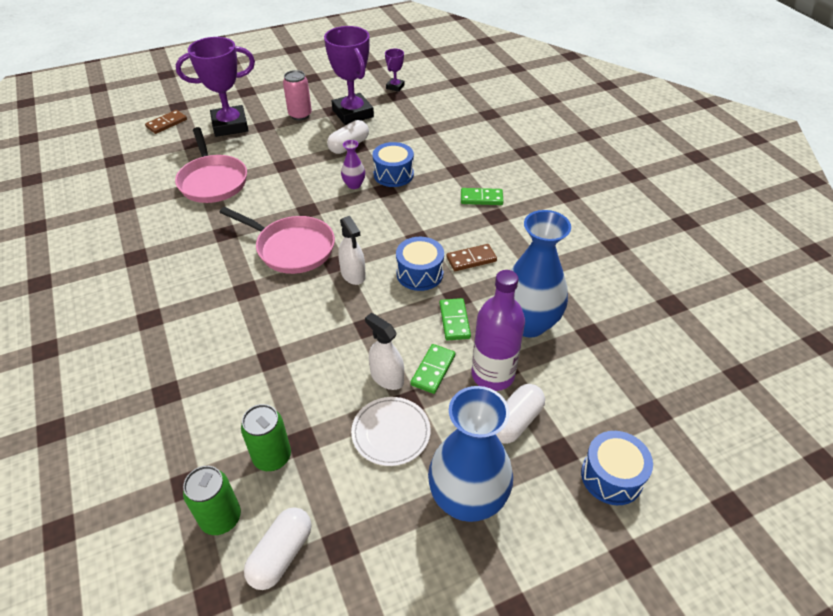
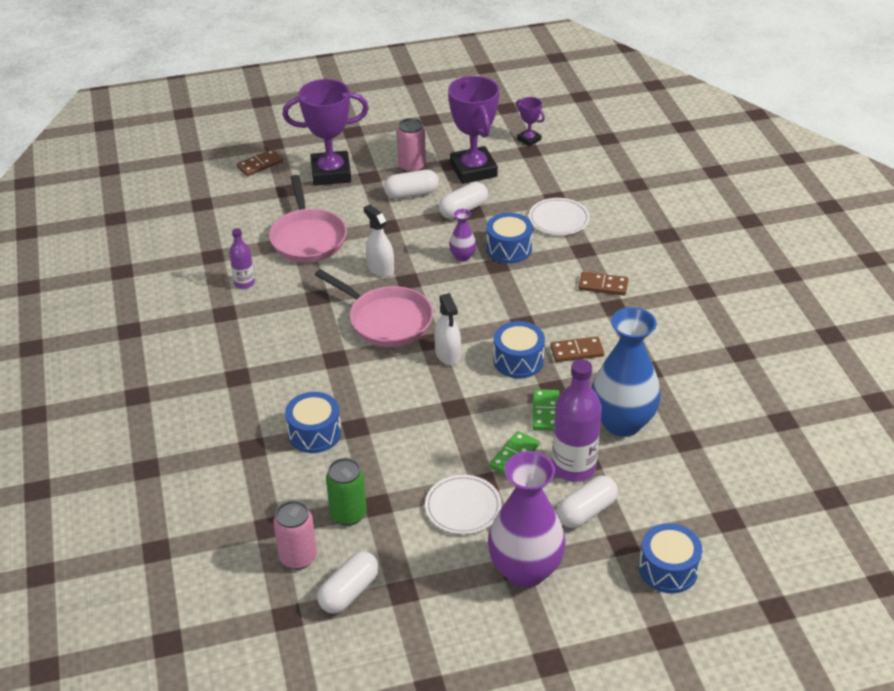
camera: 10 degrees right, 5 degrees down
(154, 226) = (244, 283): none -> purple bottle
(221, 518) = (298, 557): green can -> pink can
(230, 369) = (314, 433): none -> blue drum
(302, 136) = (411, 194): none -> white capsule
(387, 377) = (467, 458): white spray bottle -> white spray bottle (380, 268)
(395, 87) = (529, 139): purple trophy -> purple trophy turned 75 degrees counterclockwise
(432, 146) = (559, 219): none -> white plate
(467, 499) = (525, 570): blue vase -> purple vase
(481, 198) = (603, 286): green domino -> brown domino

